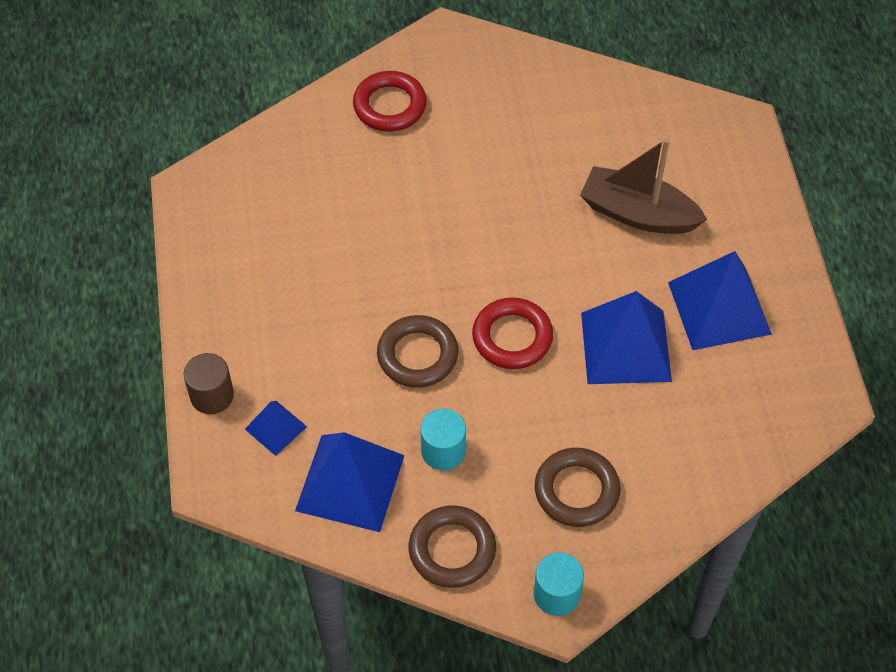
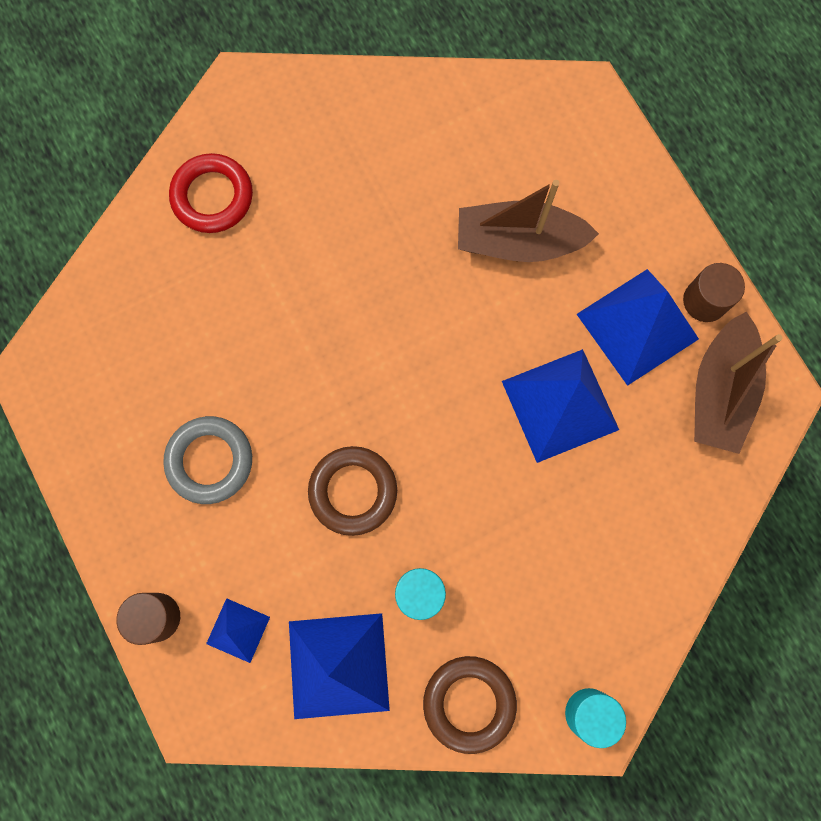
camera: 20 degrees left, 20 degrees up
(306, 295) = (210, 461): none -> grey ring
(512, 337) = (442, 435): red ring -> none
(576, 490) = (568, 589): brown ring -> none
(775, 380) = (719, 391): none -> brown boat
(788, 307) = (705, 301): none -> brown cylinder

